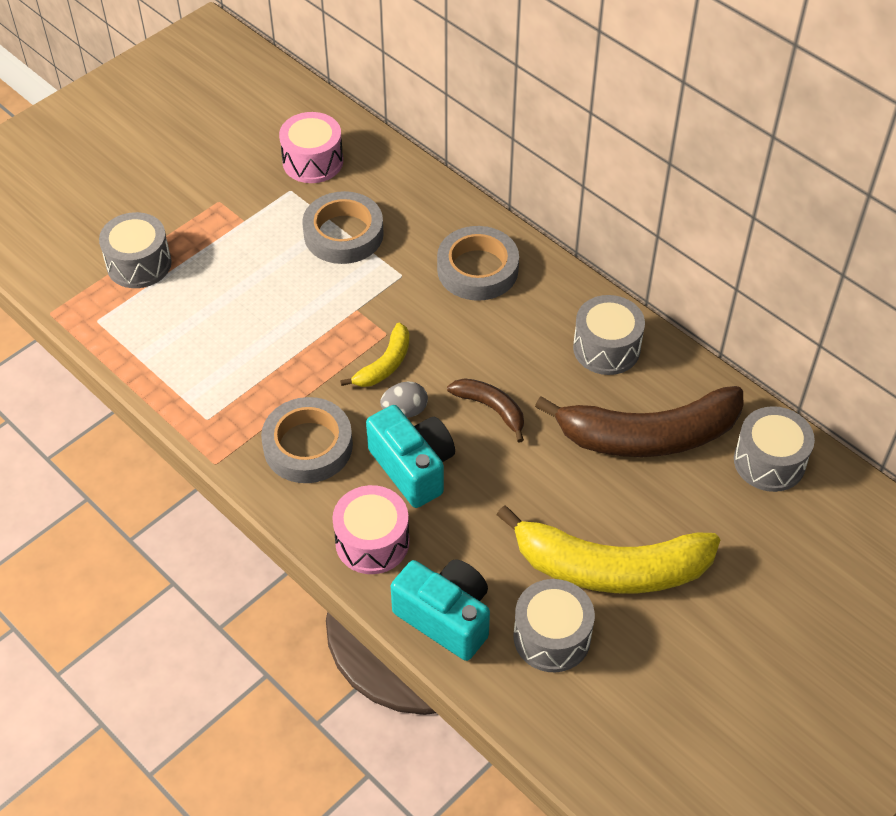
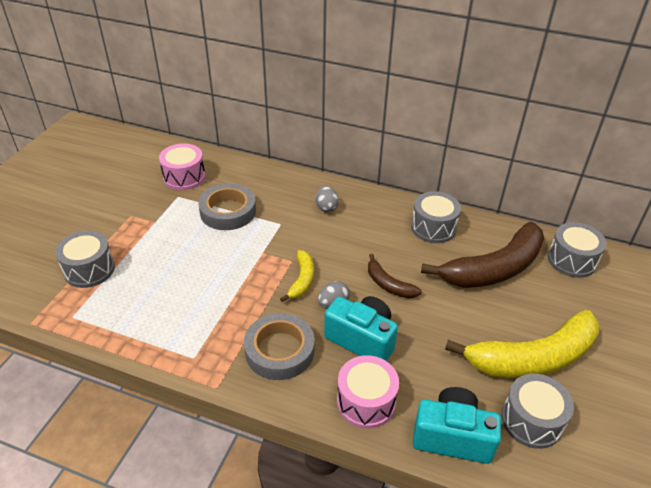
camera: 25 degrees left, 10 degrees down
(477, 269) = (326, 207): grey tape -> grey egg
(491, 409) = (388, 284): brown banana -> brown banana turned 150 degrees counterclockwise

